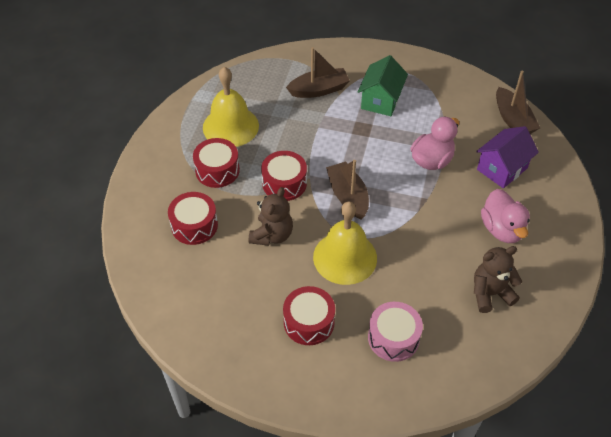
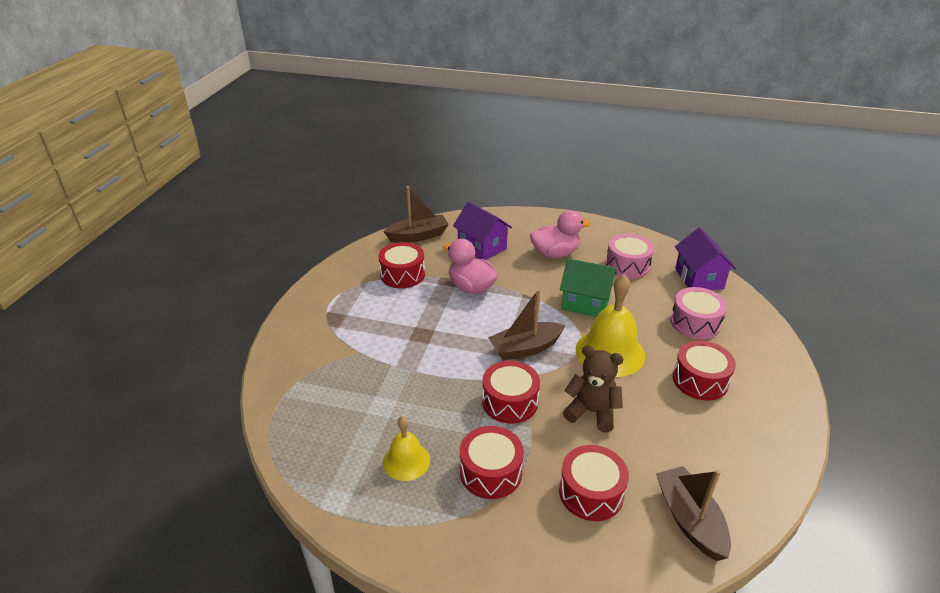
camera: 90 degrees left, 15 degrees down
(230, 126) = (406, 461): yellow bell -> yellow bell, size x0.58
(319, 90) = (349, 370): brown boat -> brown boat (689, 520)
(381, 100) = (377, 318): green house -> green house (585, 303)
(445, 112) = (402, 274): none -> red drum
(475, 361) = (699, 278): none -> purple house
(490, 293) = (627, 265): brown teddy bear -> pink drum

